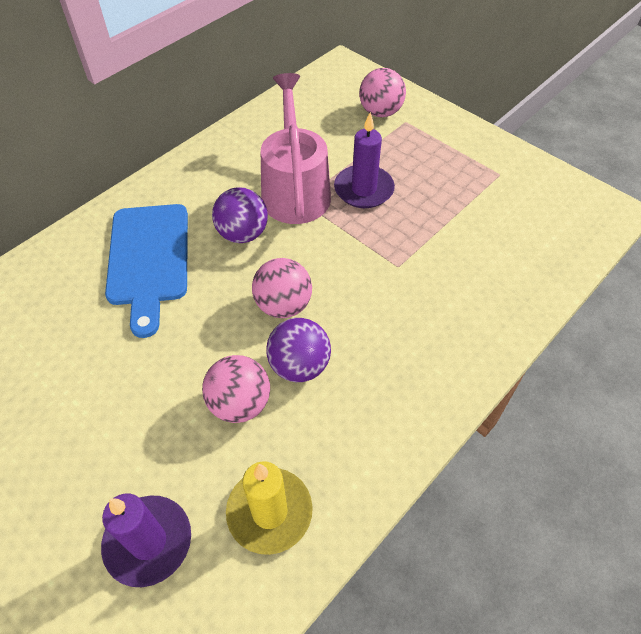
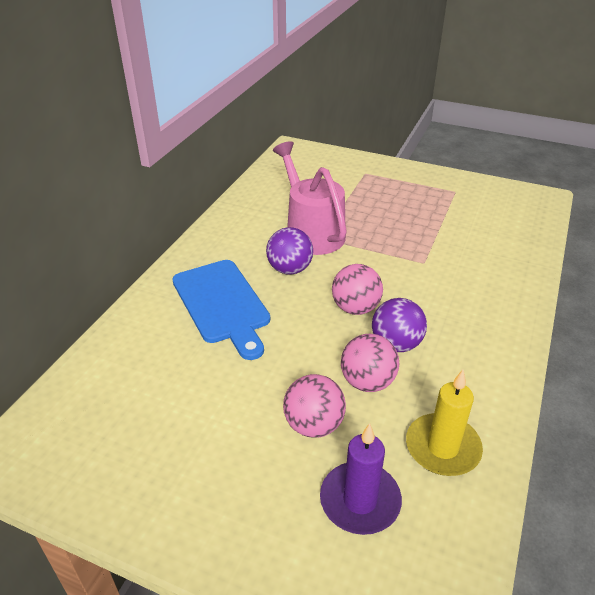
camera: 20 degrees left, 15 degrees down
(364, 189) = (364, 220): purple candle -> none
(380, 112) = (342, 171): pink ball -> pink ball (314, 425)

